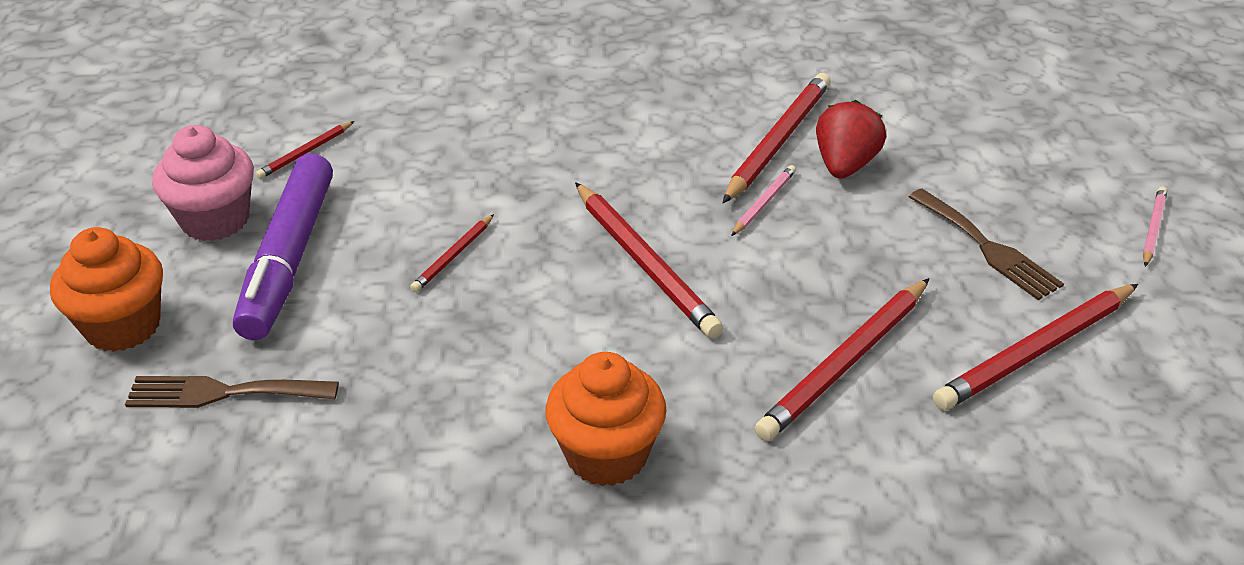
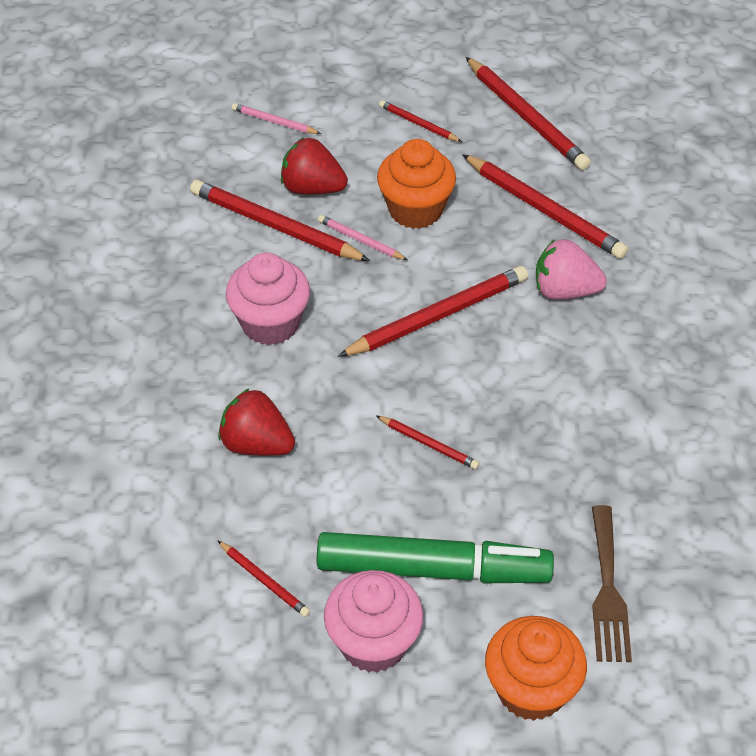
camera: 90 degrees left, 10 degrees up
(289, 258) = (432, 569): purple marker -> green marker
(468, 142) = (256, 444): none -> red strawberry
(607, 455) = (646, 340): orange cupcake -> orange cupcake (415, 210)
(630, 144) = (270, 323): none -> pink cupcake
(694, 377) = (564, 290): none -> pink strawberry
(987, 248) = (418, 124): brown fork -> red pencil
(1153, 228) = (397, 41): pink pencil -> pink pencil (274, 121)

